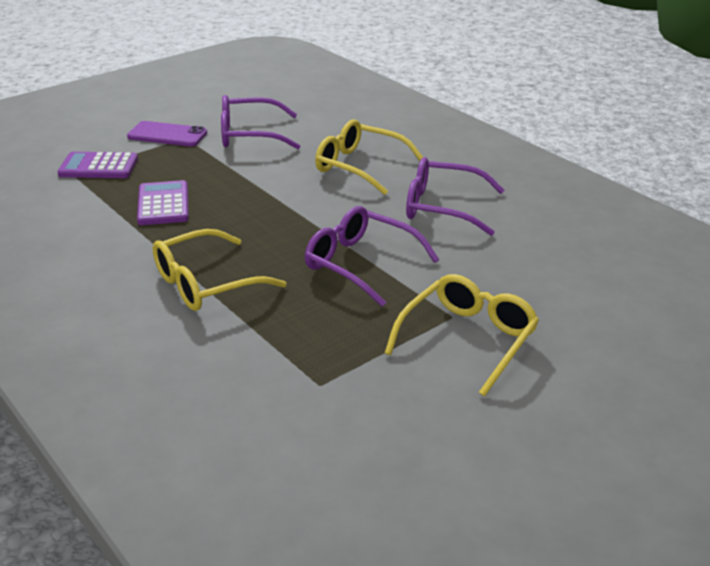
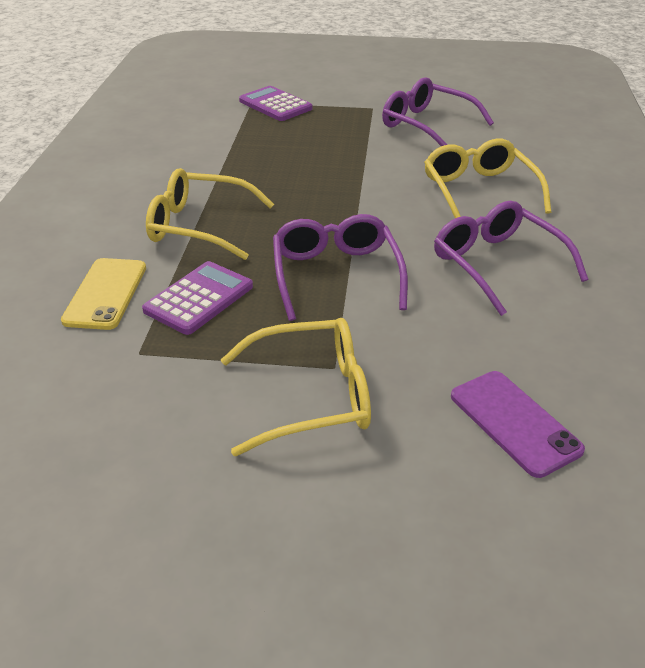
camera: 45 degrees right, 5 degrees up
(163, 204) = (271, 152): purple calculator -> purple calculator (199, 298)
(167, 135) = (362, 100): purple phone -> purple phone (514, 422)
(222, 365) = (105, 294): none -> yellow phone

